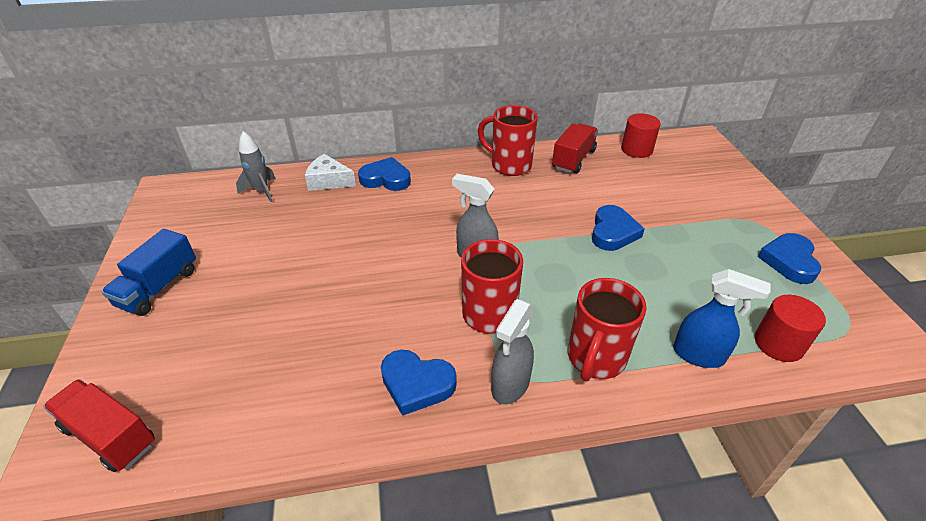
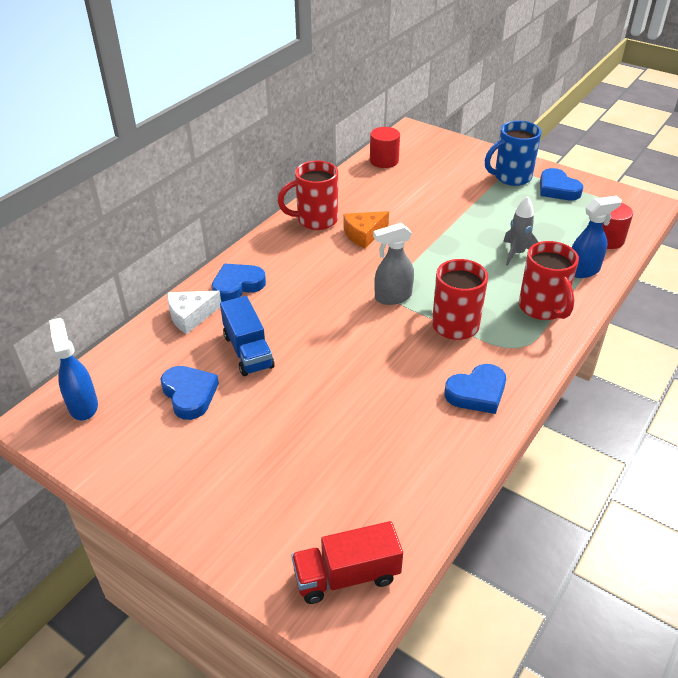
camera: 45 degrees left, 0 degrees up
(159, 287) = (195, 482): blue truck -> blue truck (248, 351)
(194, 196) = (83, 405): none -> blue spray bottle
(261, 191) = (143, 360): grey rocket -> grey rocket (516, 253)
(510, 385) = (523, 354): grey spray bottle -> none
(530, 196) = (364, 234): none -> orange cheese
(573, 159) = (353, 191): red truck -> none
(613, 232) = (449, 228): blue heart -> blue heart (189, 394)
(748, 223) = (511, 177): none -> blue mug

